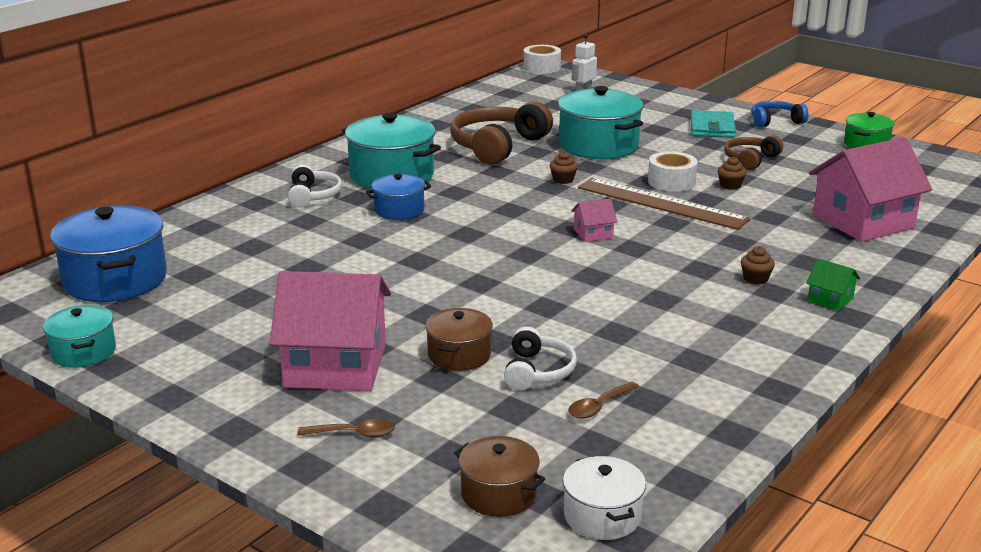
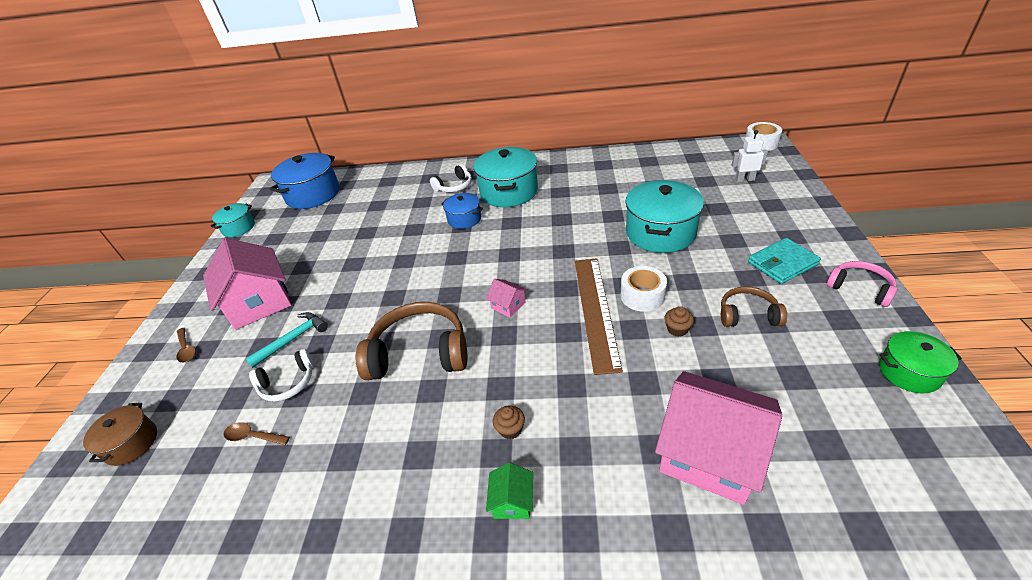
camera: 60 degrees right, 15 degrees up
(459, 355) = (293, 339): brown pot -> turquoise hammer
(498, 146) = (600, 199): brown headphones -> brown headphones (419, 353)
(563, 180) = (581, 249): brown cupcake -> none
(602, 516) = (111, 509): white pot -> none
(775, 121) = (860, 288): blue headphones -> pink headphones

